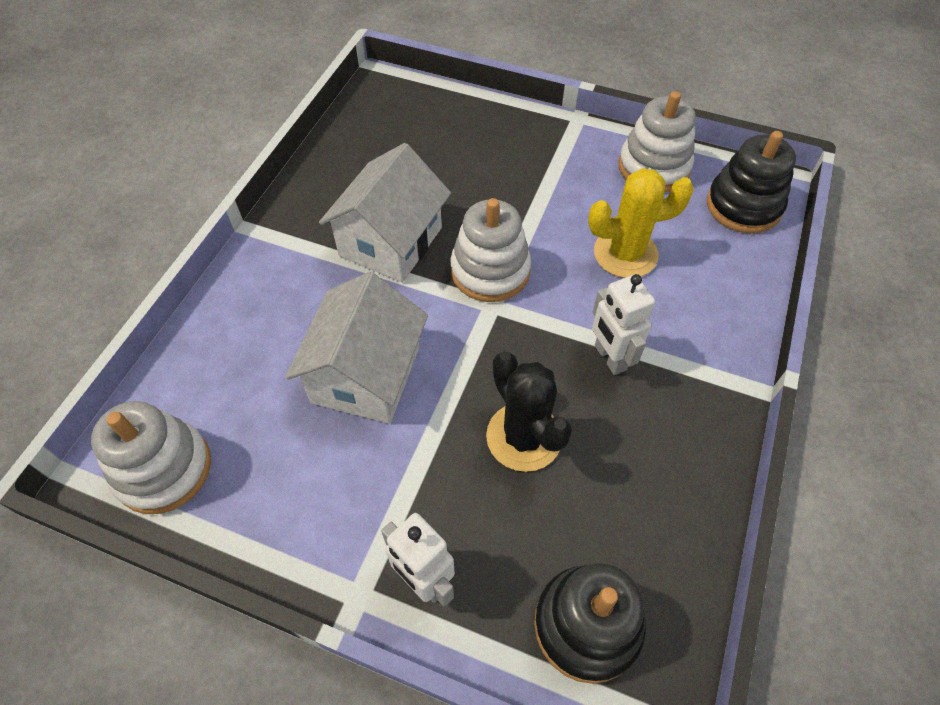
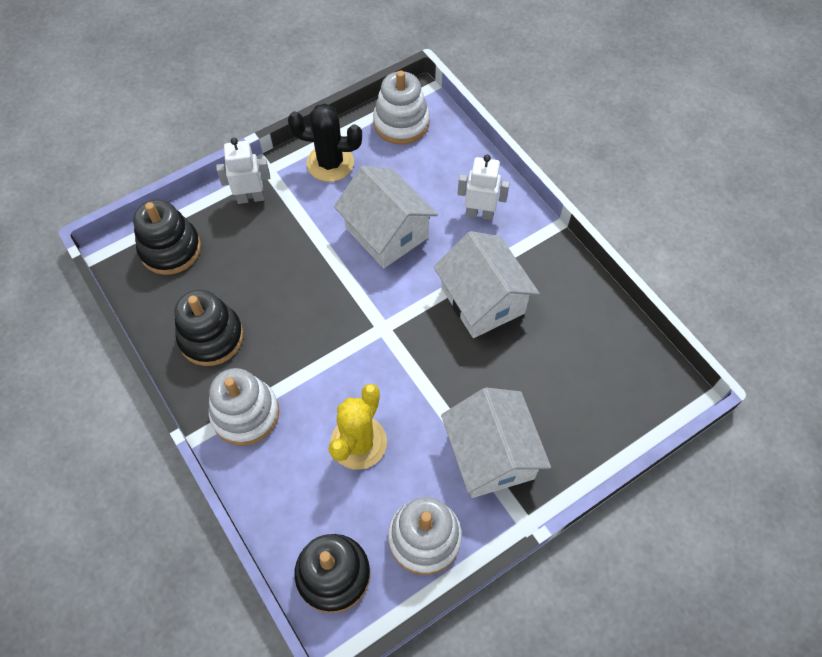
camera: 125 degrees right, 5 degrees up
(490, 271) = (411, 344): white stacking toy -> white stacking toy (245, 414)
(524, 437) = (282, 285): black cactus -> black cactus (330, 163)
(544, 162) = (491, 455): none -> white house
(609, 358) = (290, 367): white robot -> white robot (479, 213)
(652, 464) = (211, 337): none -> black stacking toy

